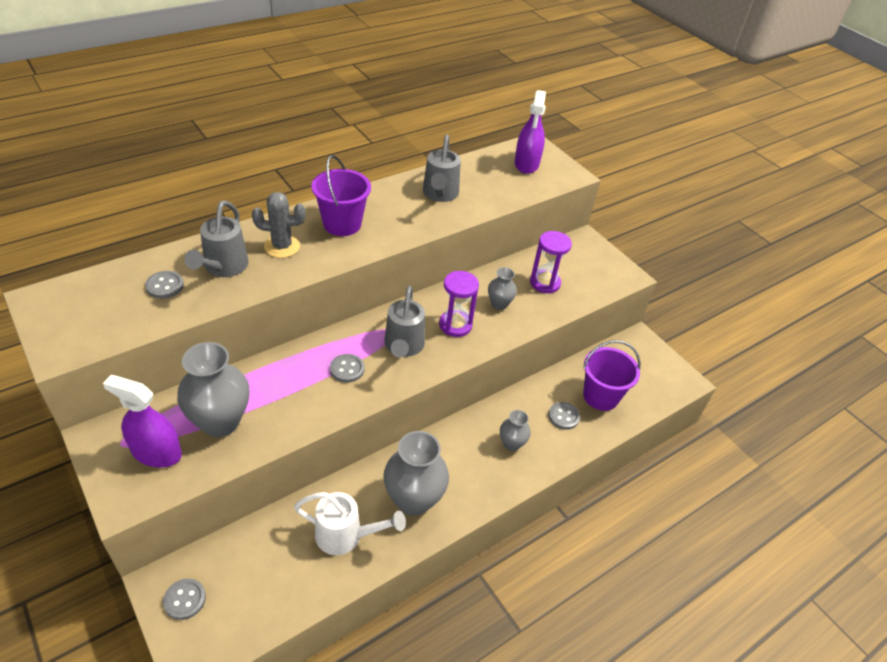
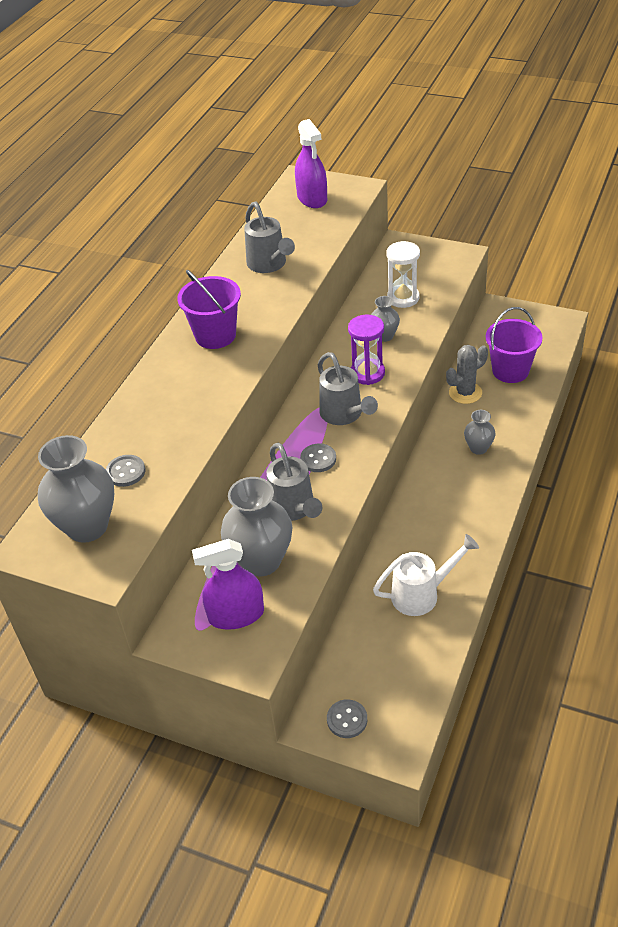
camera: 25 degrees left, 0 degrees up
(223, 267) = (157, 428): grey watering can -> grey watering can (294, 508)
(282, 246) = (186, 383): grey cactus -> grey cactus (465, 393)
(413, 500) = (446, 536): grey vase -> grey vase (87, 526)
(545, 283) = (403, 298): purple hourglass -> white hourglass
(563, 416) = (497, 403): grey button -> none

